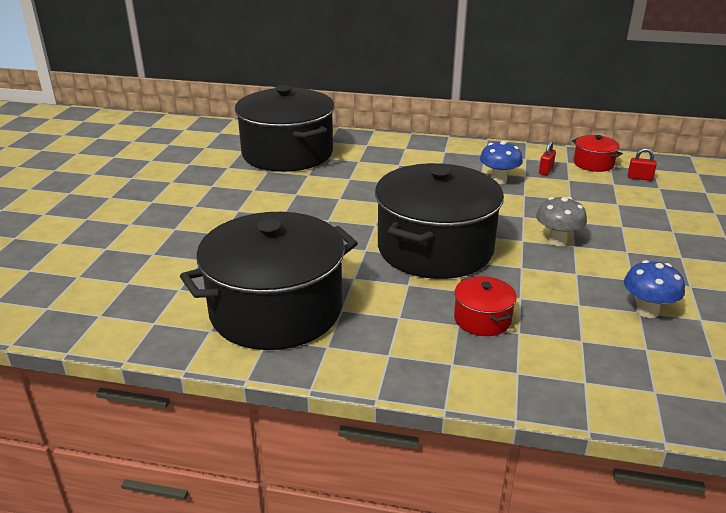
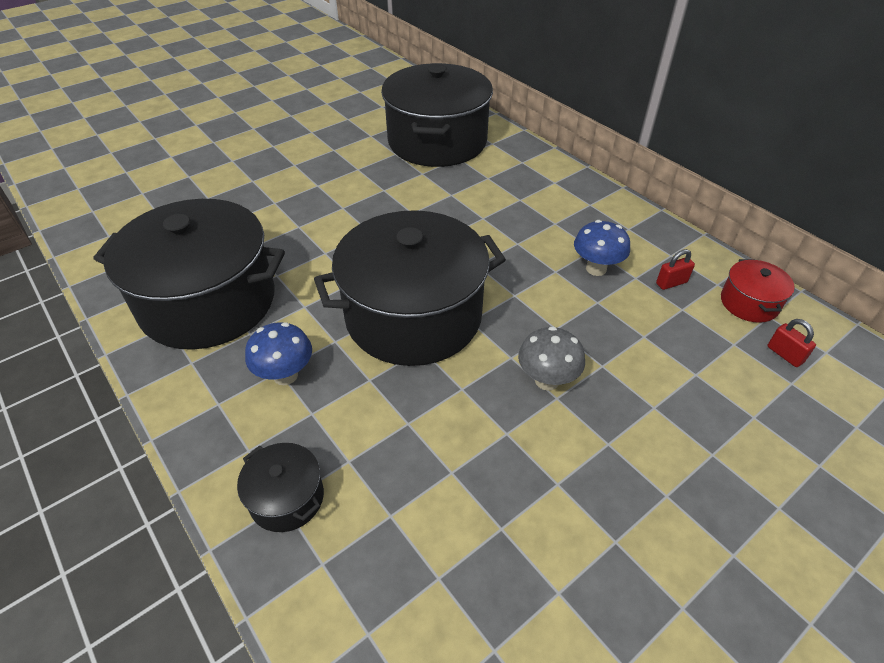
camera: 40 degrees right, 15 degrees up
(482, 319) = (339, 422): red pot -> none
(515, 369) = (287, 498): none -> black pot
(647, 311) = (511, 534): blue mushroom -> blue mushroom (285, 375)

